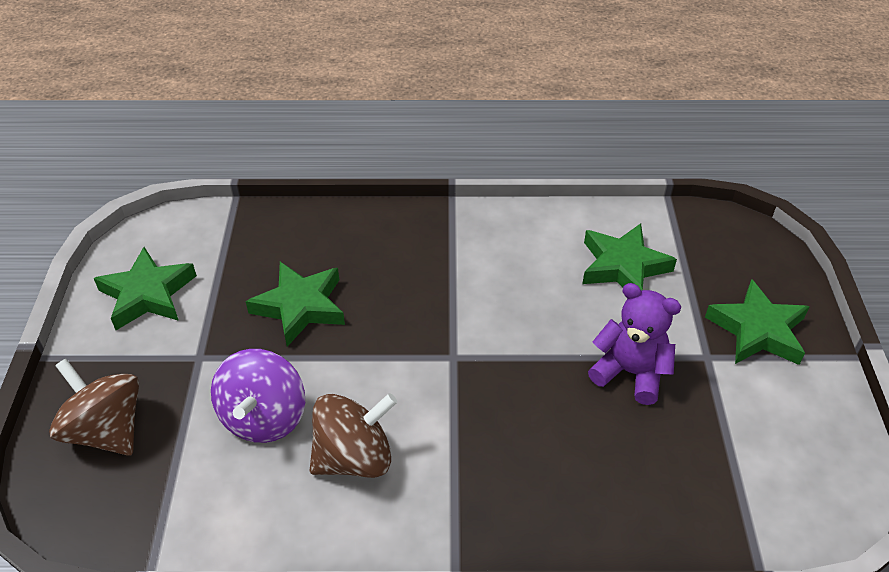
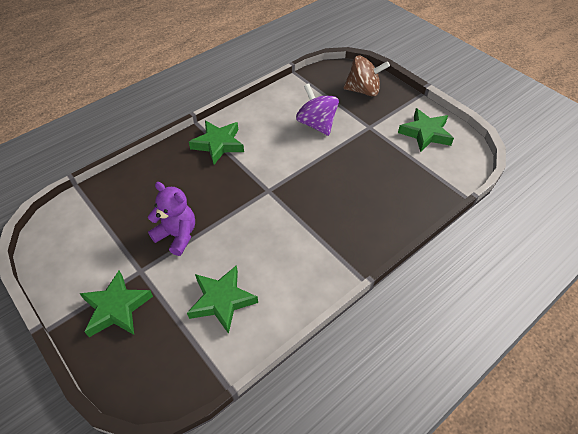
camera: 140 degrees right, 5 degrees up
(300, 306) = (359, 168): green star -> green star (218, 144)
(354, 457) = (268, 132): brown spinning top -> none
(630, 372) = (177, 235): purple teddy bear -> purple teddy bear turned 135 degrees counterclockwise

